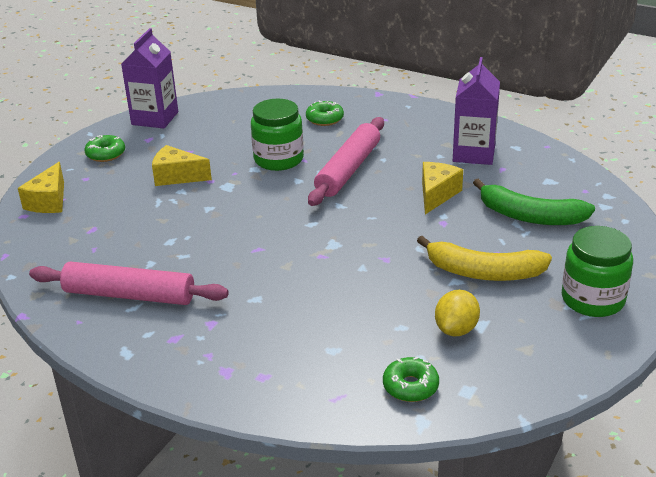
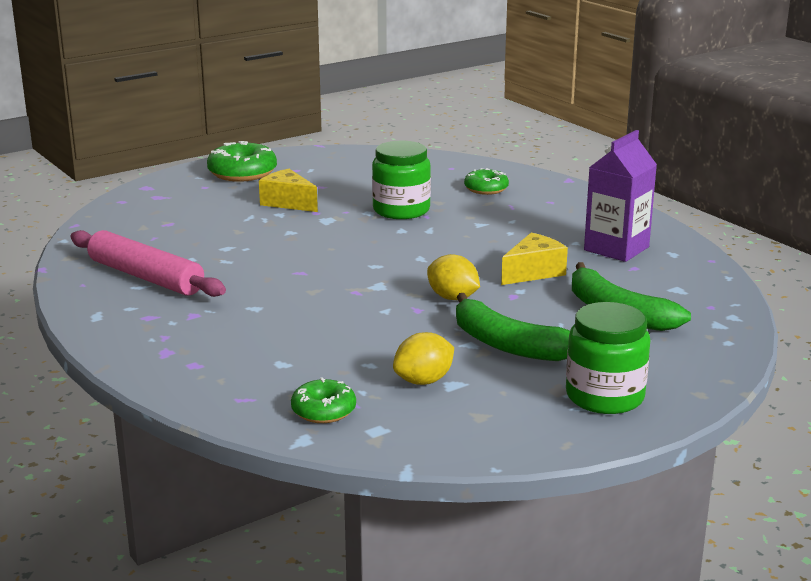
camera: 25 degrees right, 10 degrees down
(49, 201) = (154, 196): yellow cheese -> none
(106, 154) = (242, 173): green donut -> green donut, size x1.61
(155, 118) = (318, 156): purple carton -> none
(348, 170) = (463, 233): pink rolling pin -> none
(401, 238) = (452, 298): none -> yellow lemon
(483, 272) = (508, 344): yellow banana -> green banana

